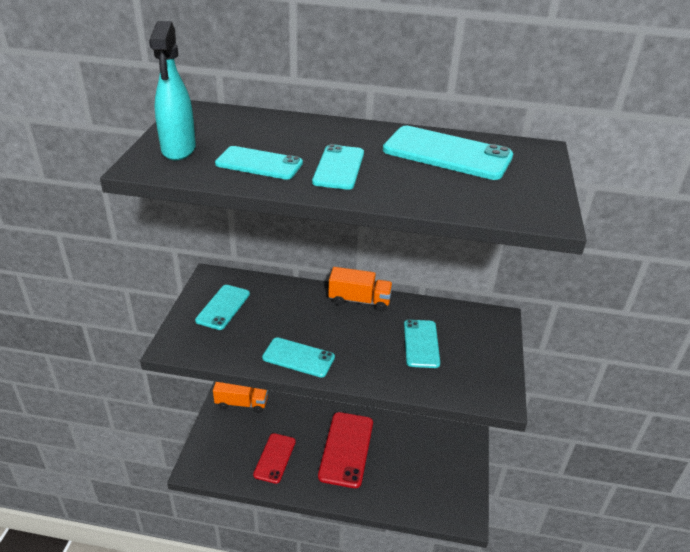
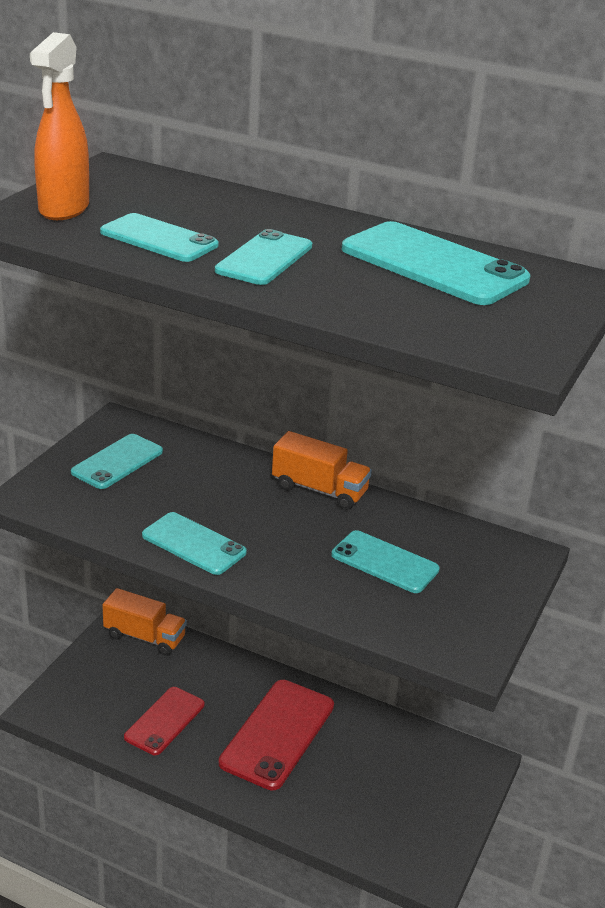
camera: 15 degrees right, 5 degrees down
(178, 150) = (63, 209): turquoise spray bottle -> orange spray bottle
(421, 343) = (384, 562): turquoise phone -> turquoise phone turned 75 degrees counterclockwise

